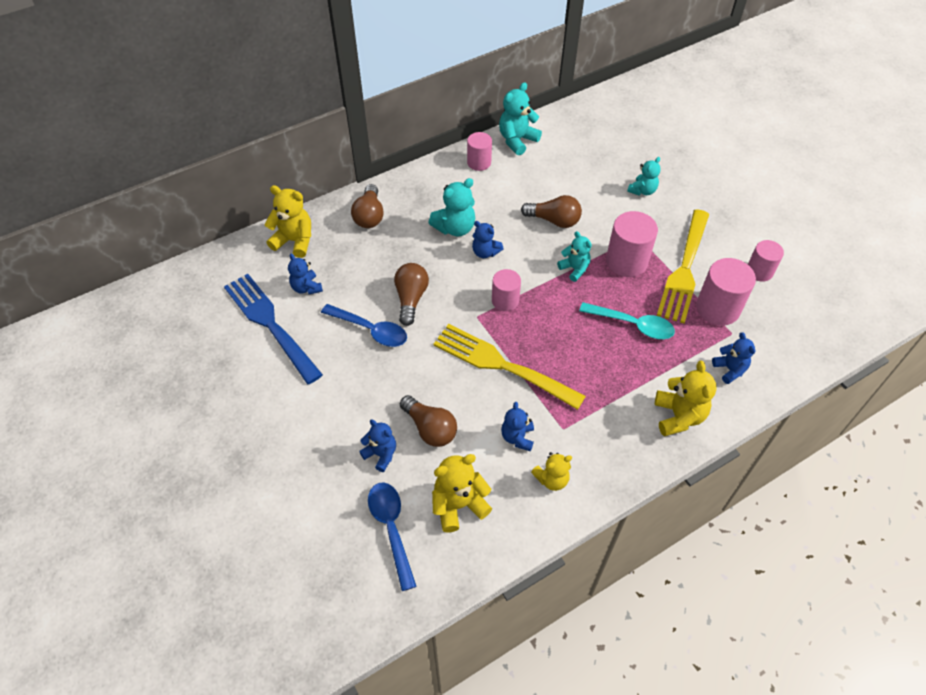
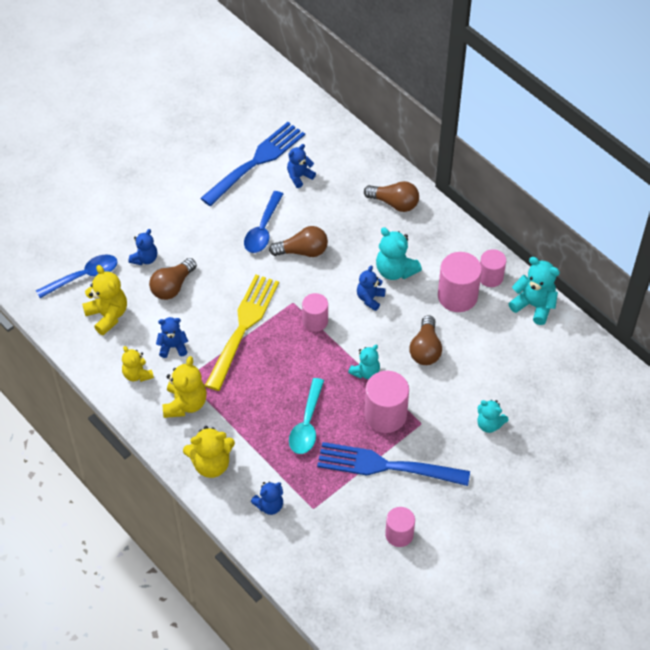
camera: 80 degrees right, 0 degrees up
(294, 241) = (350, 156): yellow teddy bear -> yellow teddy bear (185, 404)
(369, 215) = (394, 203): brown light bulb -> brown light bulb turned 150 degrees counterclockwise
(684, 270) = (385, 466): yellow fork -> blue fork
(717, 308) = (341, 495): pink cylinder -> pink cylinder (457, 296)

